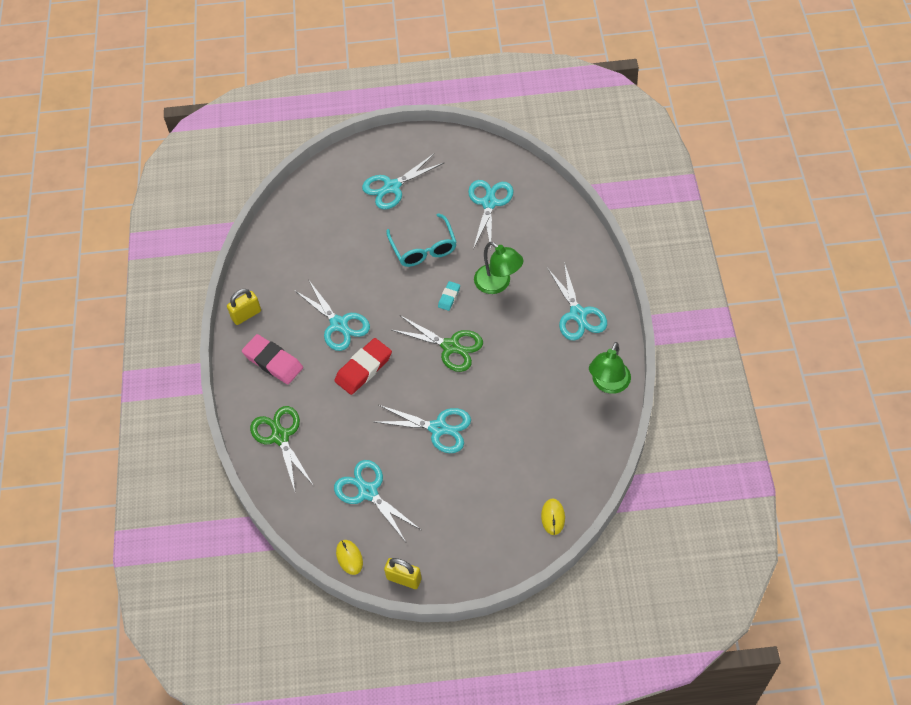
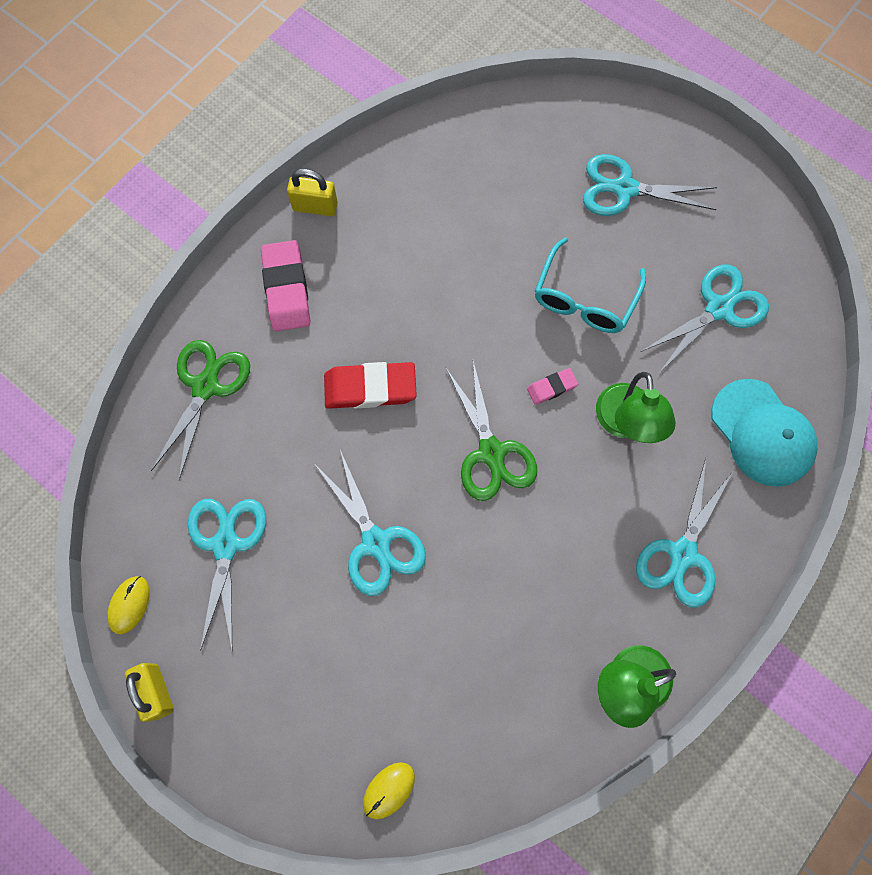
camera: 40 degrees right, 15 degrees up
(339, 324) = (398, 308): turquoise scissors -> none
(449, 297) = (551, 387): turquoise eraser -> pink eraser
(561, 238) = (762, 433): none -> turquoise cap

